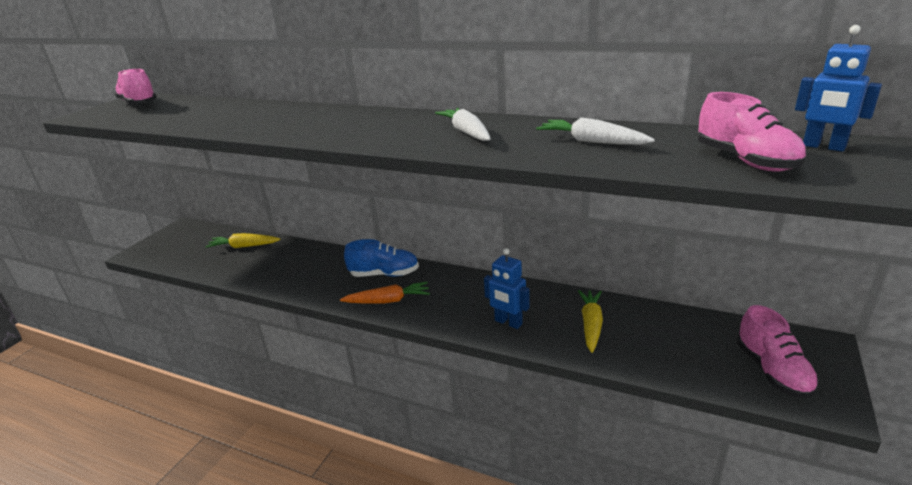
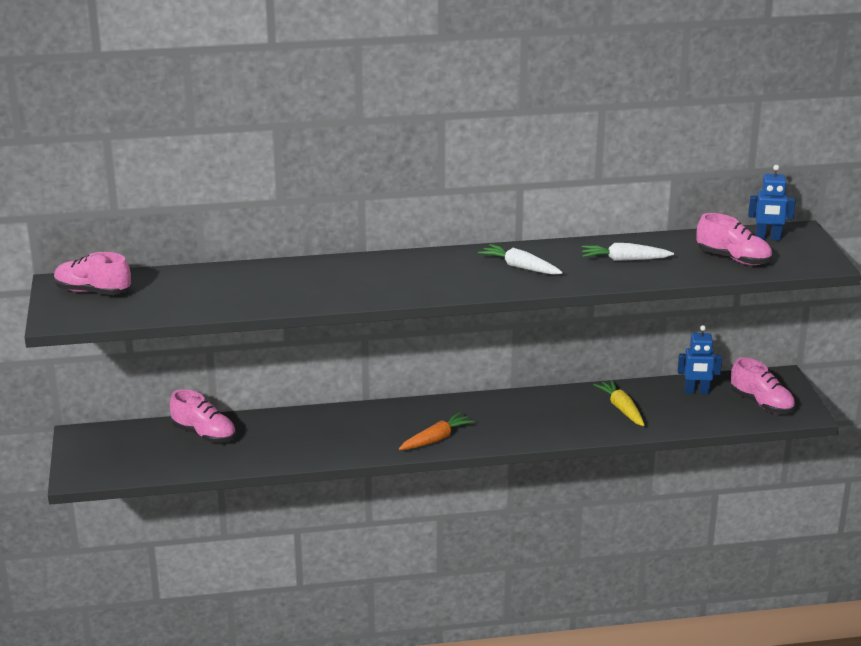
camera: 35 degrees left, 0 degrees up
(244, 246) = (204, 434): yellow carrot -> pink shoe
(384, 274) = (401, 419): blue shoe -> none
(508, 322) = (557, 426): blue robot -> blue robot (696, 392)

